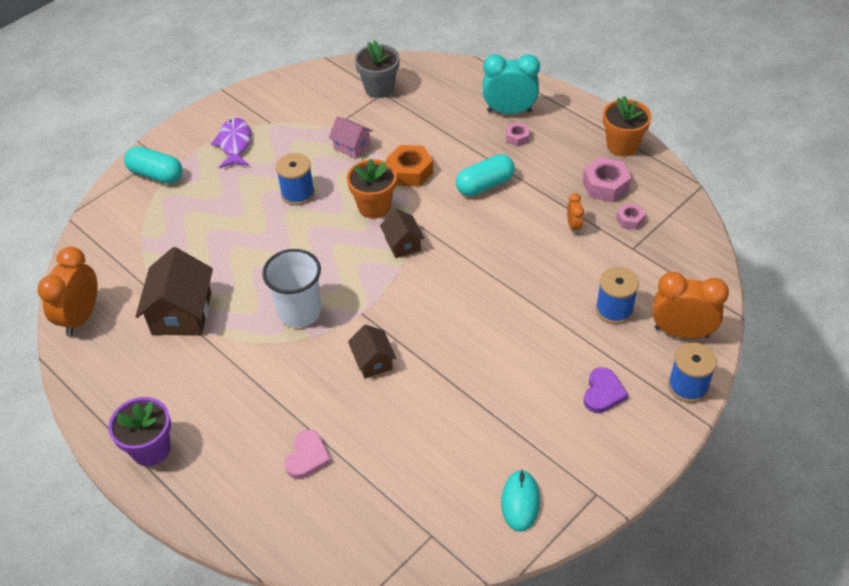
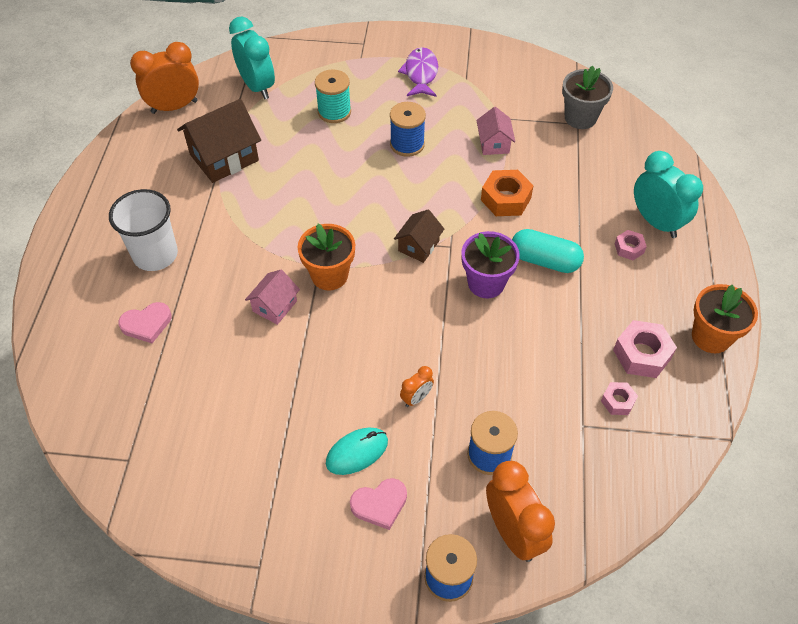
camera: 50 degrees right, 5 degrees up
(126, 249) = (257, 87): none -> turquoise clock
(151, 449) = (87, 225): purple flower pot -> purple flower pot (486, 283)
(156, 174) = (344, 53): turquoise capsule -> none
(213, 216) = (334, 112): none -> turquoise spool
(234, 144) = (420, 74): purple fish -> purple fish turned 45 degrees counterclockwise
(299, 312) = (285, 226): white cup -> white cup (155, 255)
(373, 361) = (275, 306): brown house -> pink house
(374, 206) = (441, 201): orange flower pot -> orange flower pot (329, 275)
(520, 502) = (207, 507): turquoise mouse -> turquoise mouse (357, 452)
(573, 226) = (562, 359): orange clock -> orange clock (416, 398)
(603, 393) = (380, 504): purple heart -> pink heart

